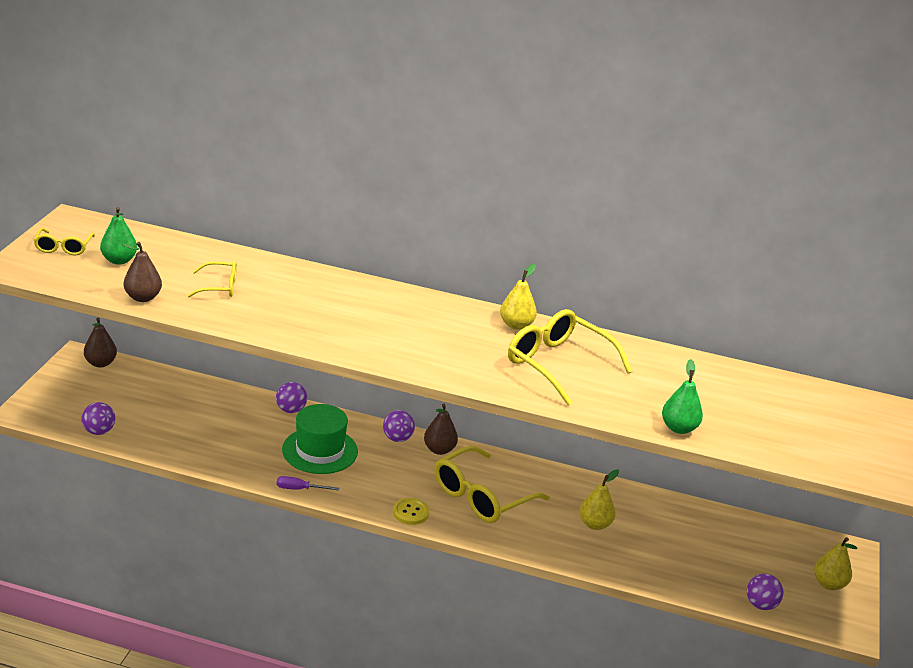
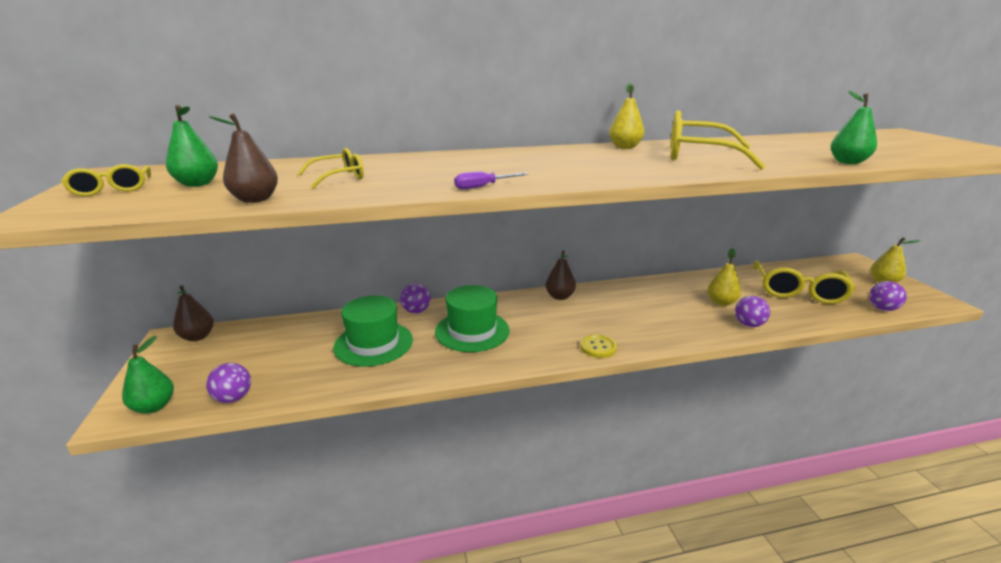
camera: 25 degrees left, 5 degrees down
(45, 415) = (154, 406): none -> green pear
(229, 427) = (373, 343): none -> green hat
(299, 489) = (488, 368): purple screwdriver -> purple screwdriver (483, 187)
(397, 438) = (521, 300): purple ball -> purple ball (748, 324)
(481, 497) = (629, 315): yellow glasses -> yellow glasses (798, 291)

